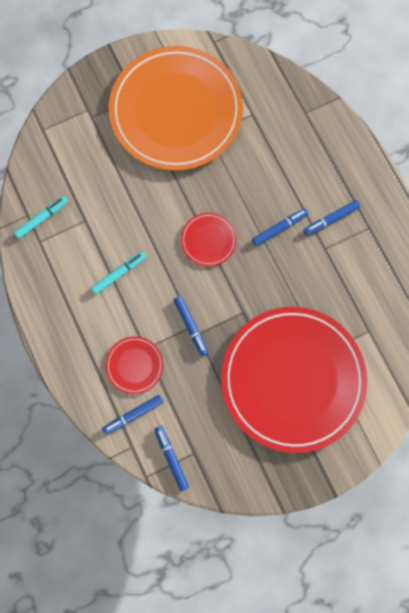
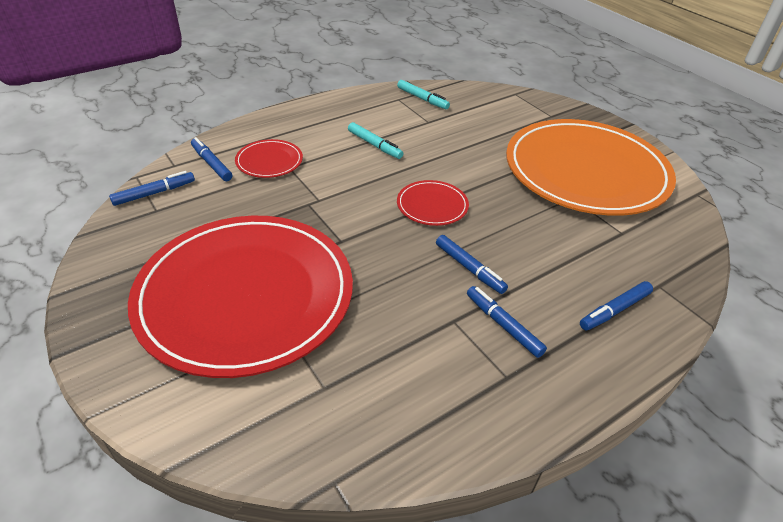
camera: 80 degrees right, 35 degrees down
(191, 326) = (318, 198): blue marker -> blue marker (614, 310)

